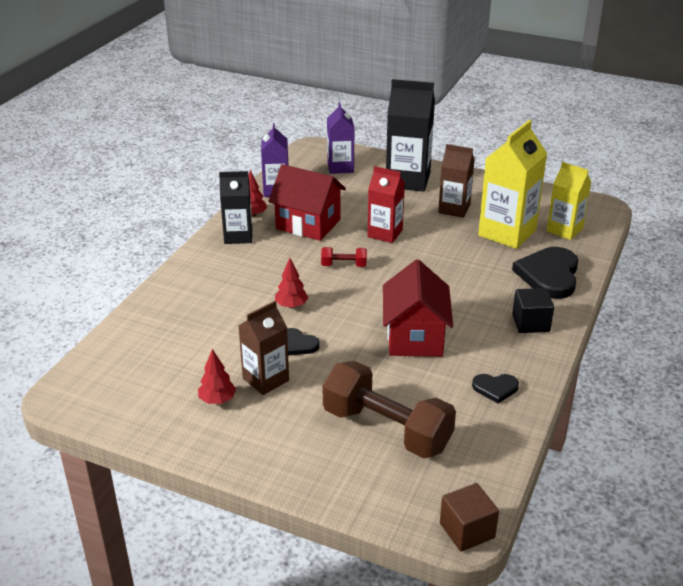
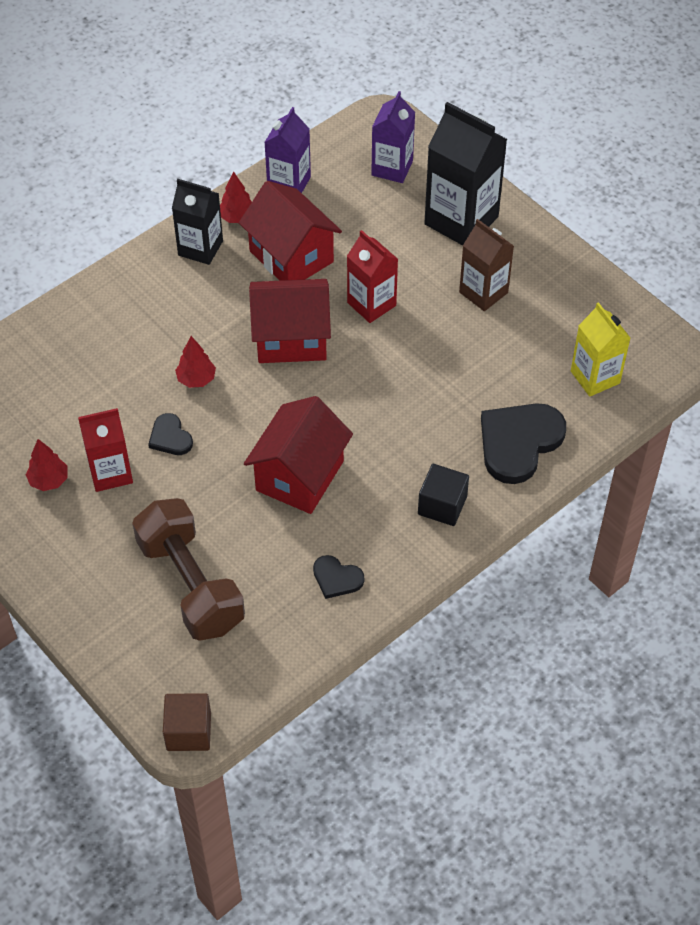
camera: 25 degrees right, 20 degrees up
(266, 379) = (110, 472): brown carton -> red carton
(344, 265) = (291, 338): red dumbbell -> red house
(507, 233) = (519, 356): yellow carton -> none

